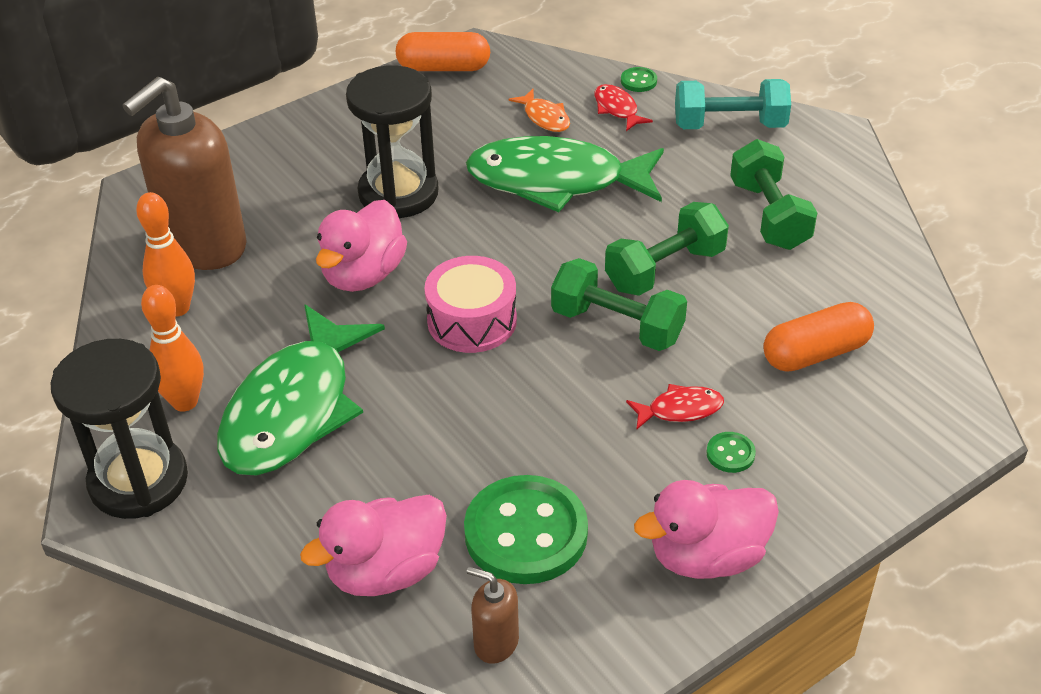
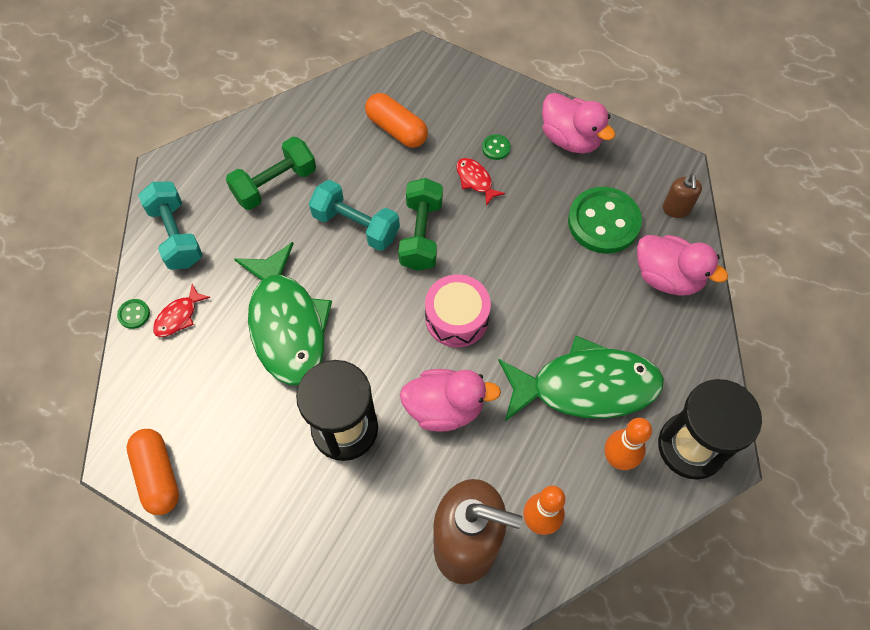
camera: 115 degrees left, 20 degrees up
(545, 117) = (207, 364): orange fish -> none
(665, 269) = (356, 226): green dumbbell -> turquoise dumbbell

